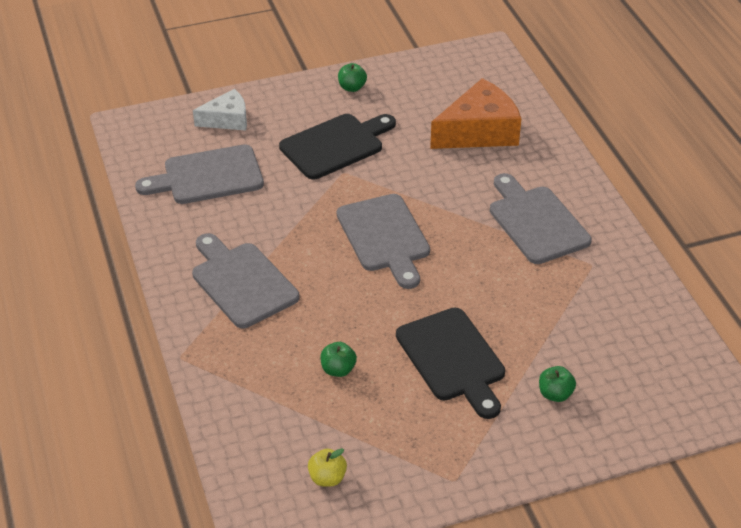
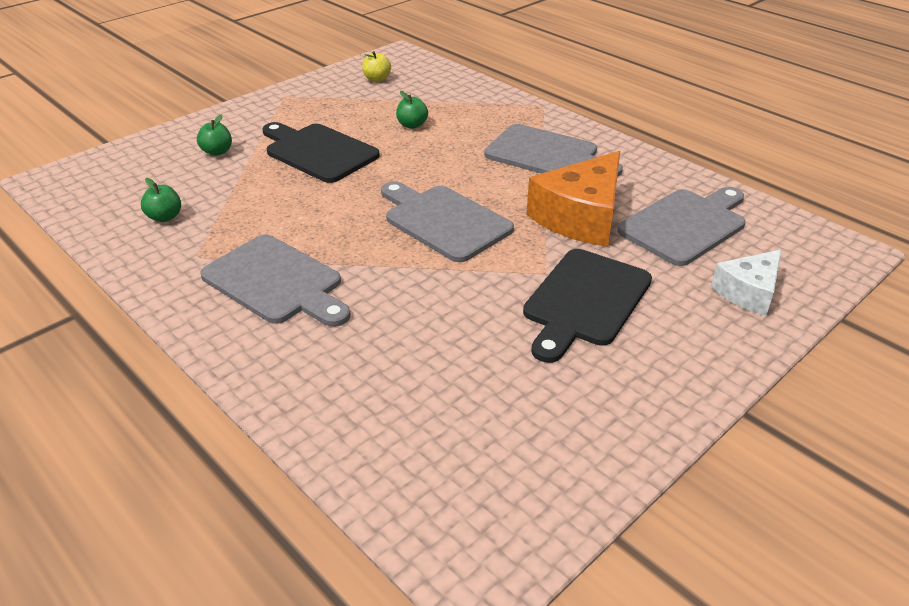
camera: 155 degrees right, 5 degrees down
(352, 87) = (646, 396): green apple -> green apple (165, 217)
(479, 131) = (406, 383): orange cheese -> orange cheese (581, 217)

